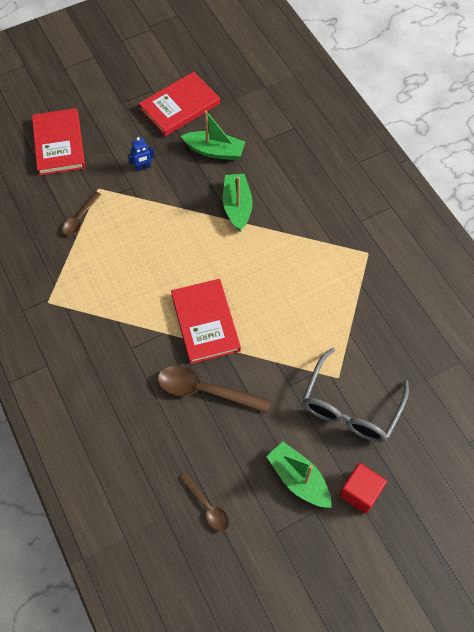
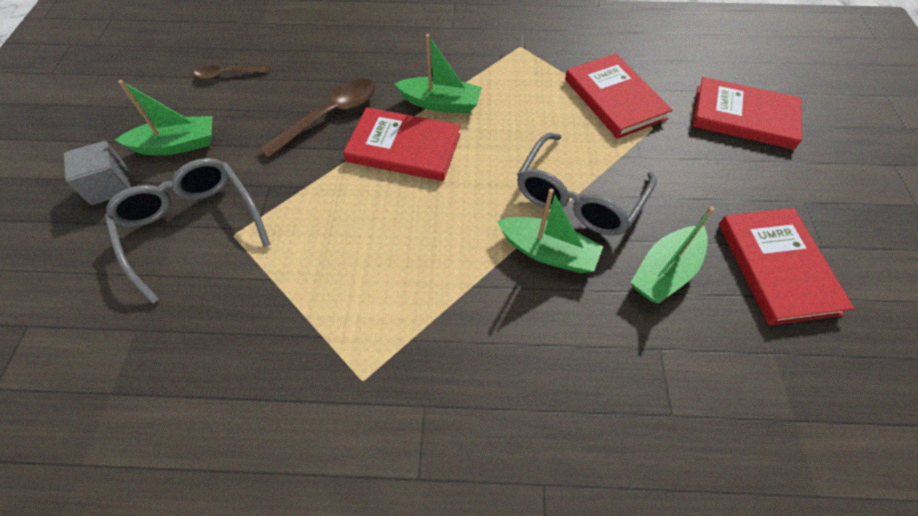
camera: 120 degrees right, 5 degrees down
(80, 218) = (614, 99): brown spoon -> red book
(143, 167) = (668, 180): blue robot -> none
(147, 323) = (440, 103): none -> green boat
(186, 207) = (578, 197): none -> grey glasses
(360, 492) = (110, 186): red cube -> grey cube

